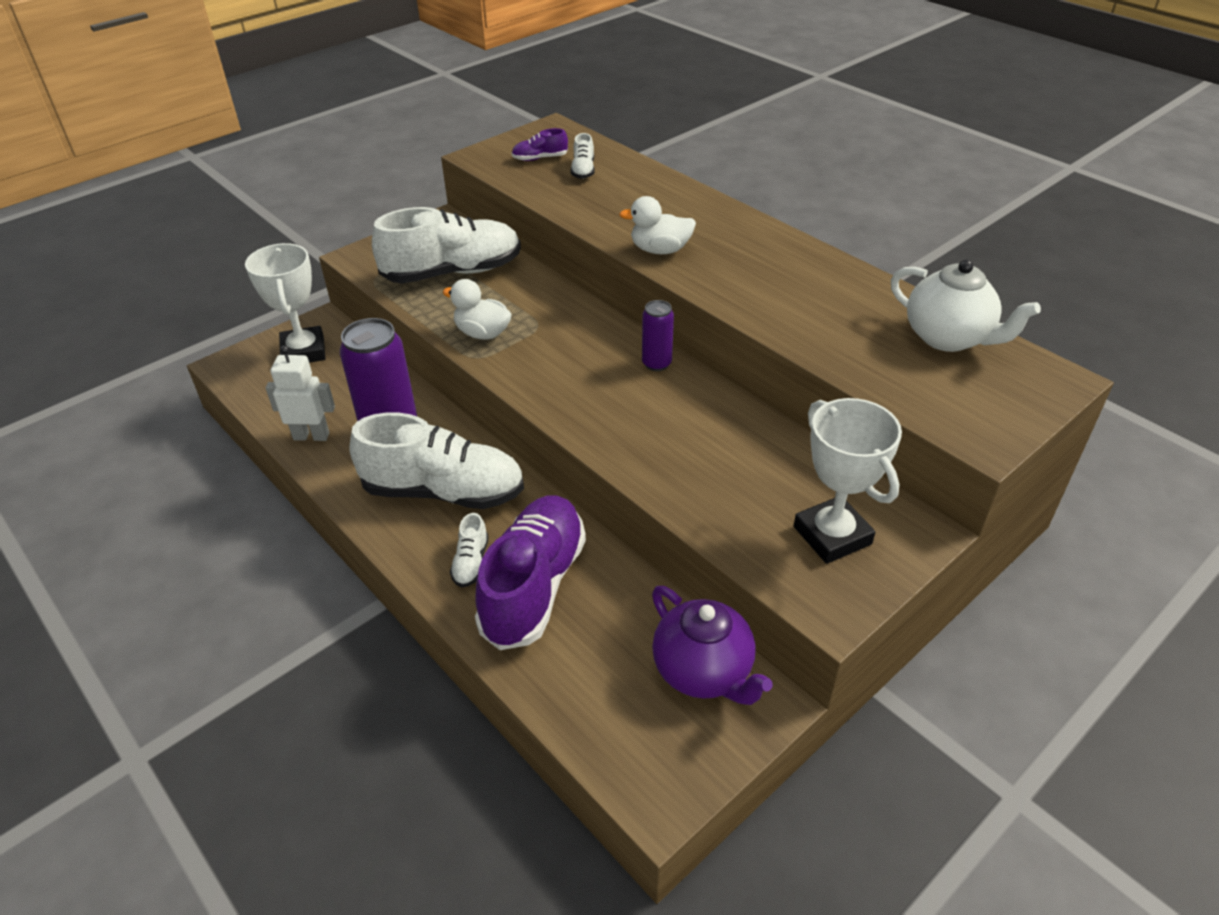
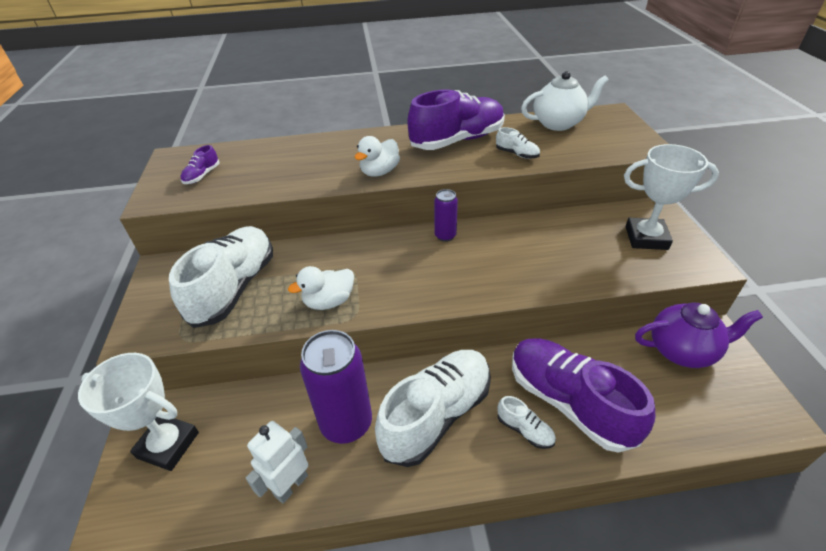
camera: 55 degrees left, 0 degrees up
(583, 170) = (246, 165): white shoe -> white shoe (517, 154)
(793, 274) = (457, 140): none -> purple shoe

